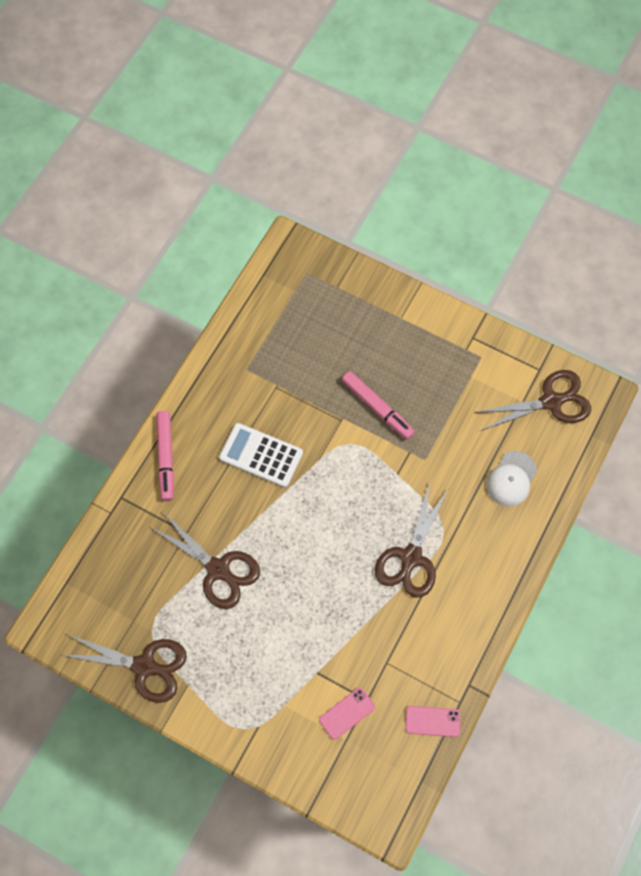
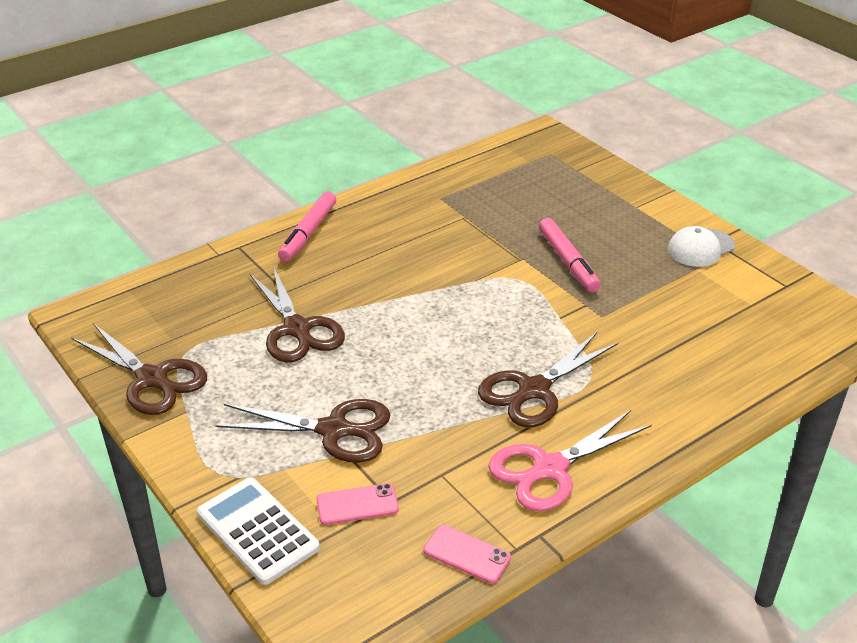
camera: 25 degrees right, 30 degrees down
(261, 455) = (411, 259): white calculator -> white calculator (257, 531)
(451, 626) = (549, 469): none -> pink scissors
(511, 479) = (704, 362): white cap -> white cap (700, 248)
(551, 401) = (790, 314): brown scissors -> brown scissors (334, 430)

